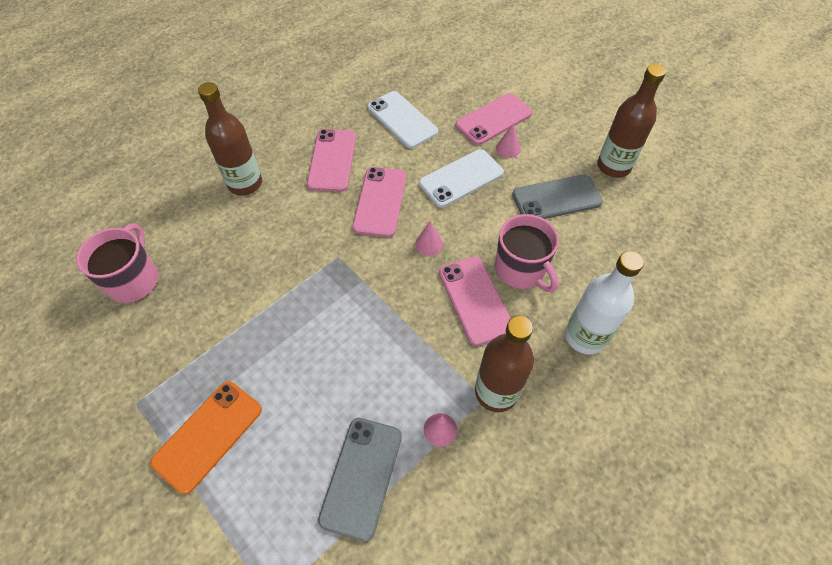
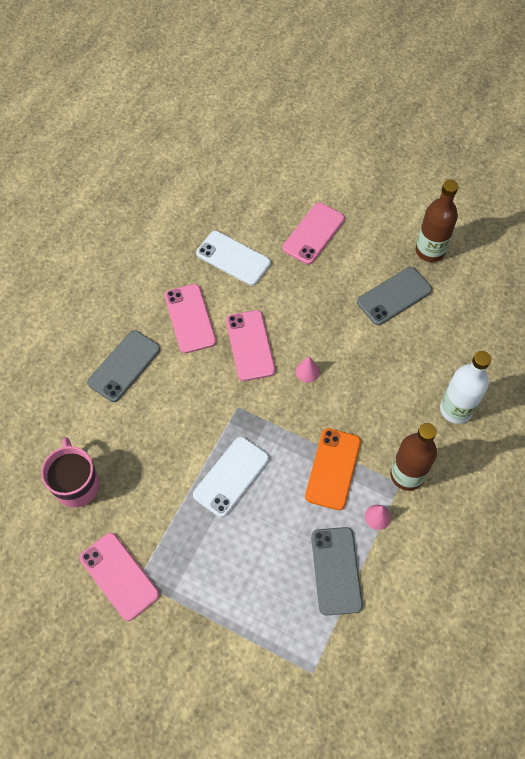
camera: 20 degrees left, 5 degrees up
(208, 435) = (208, 583): orange phone -> orange phone (333, 469)
(245, 184) = (124, 366): brown bottle -> grey phone
(461, 178) = (309, 301): white phone -> white phone (231, 476)
(475, 300) = (363, 407): pink phone -> pink phone (119, 576)
(508, 148) = (337, 260): pink cone -> none
(521, 270) = (389, 370): pink mug -> none

